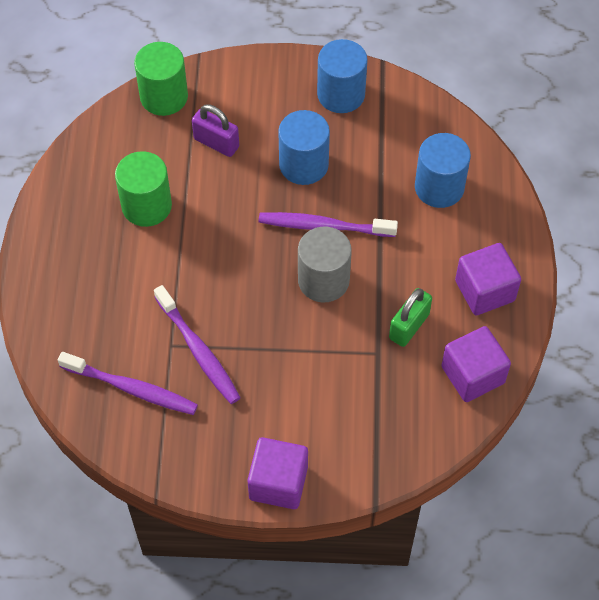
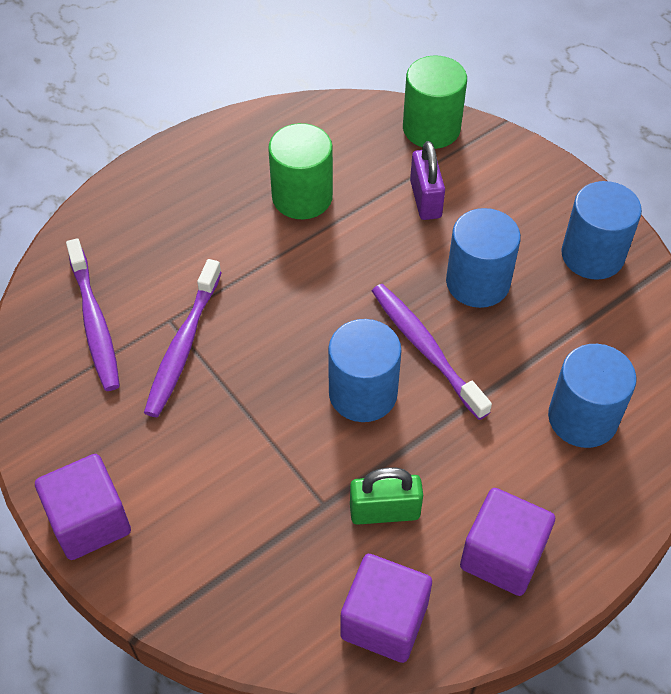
camera: 50 degrees right, 5 degrees down
(323, 280) = (363, 393): grey cylinder -> blue cylinder

